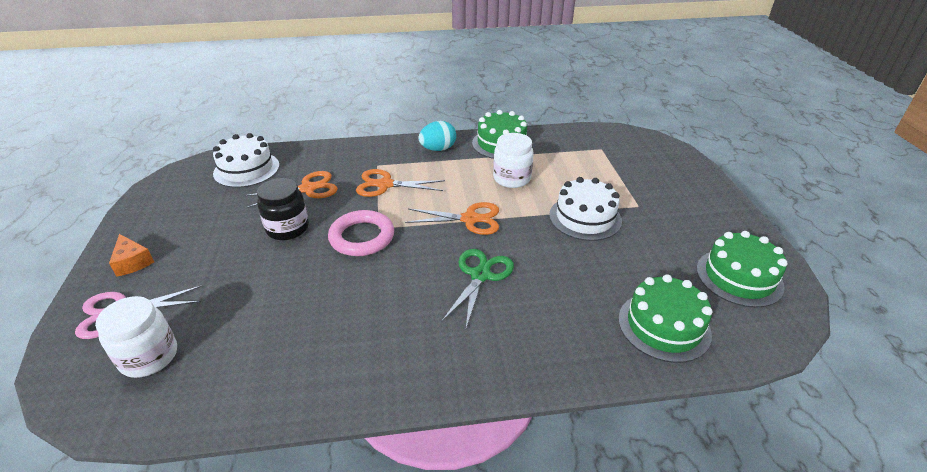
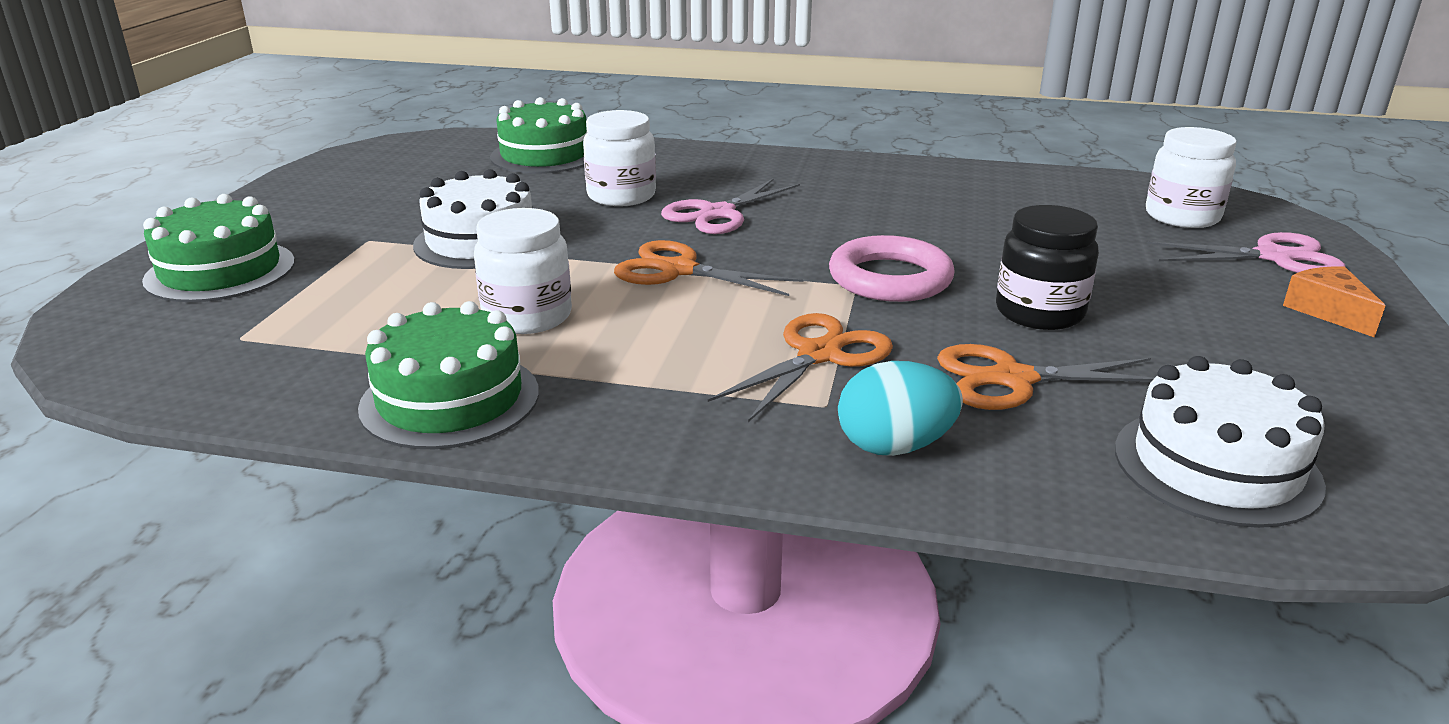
camera: 160 degrees left, 10 degrees down
(385, 185) = (819, 355): orange scissors -> orange scissors turned 75 degrees counterclockwise
(438, 149) = (634, 419): turquoise egg -> turquoise egg (894, 446)
(480, 275) = (718, 213): green scissors -> pink scissors
(555, 281) = (621, 196): none -> white jar
(739, 277) = (390, 167): green cake -> green cake (220, 271)

